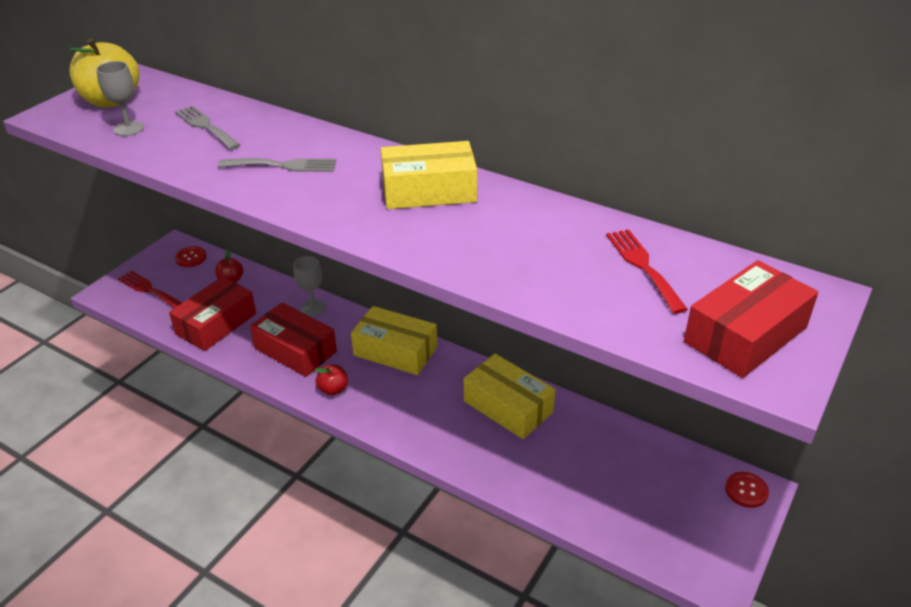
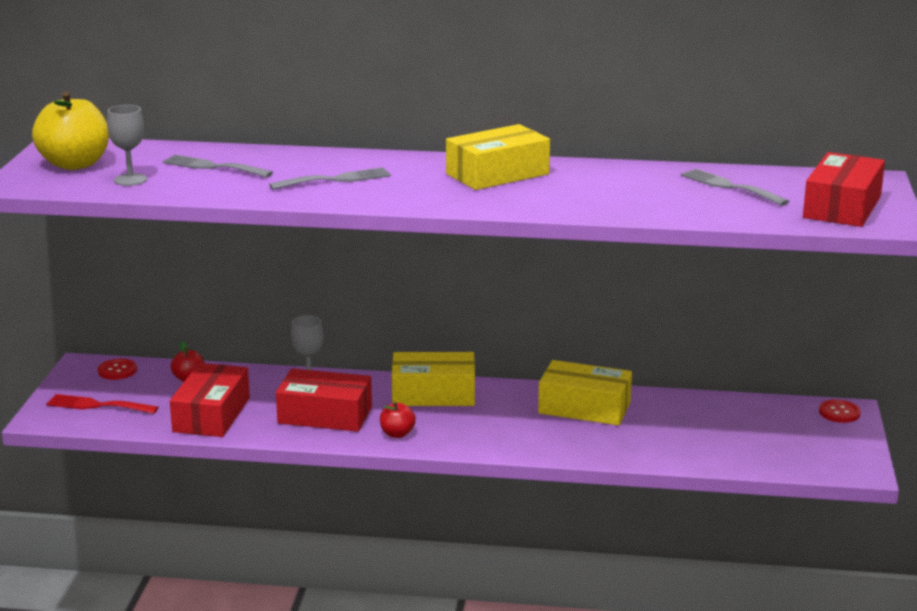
camera: 25 degrees left, 15 degrees down
(643, 266) = (729, 186): red fork -> grey fork

